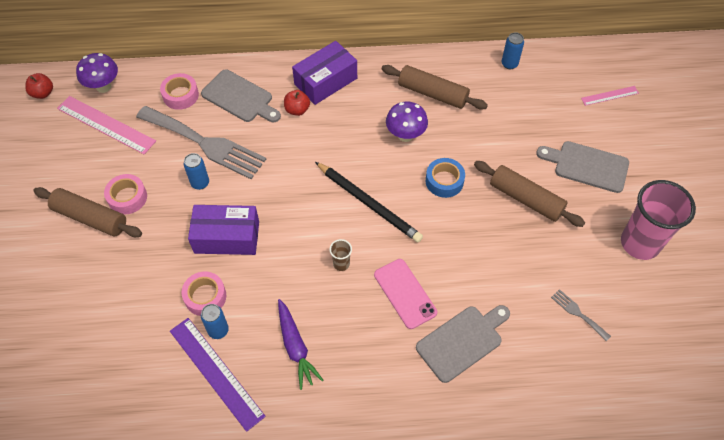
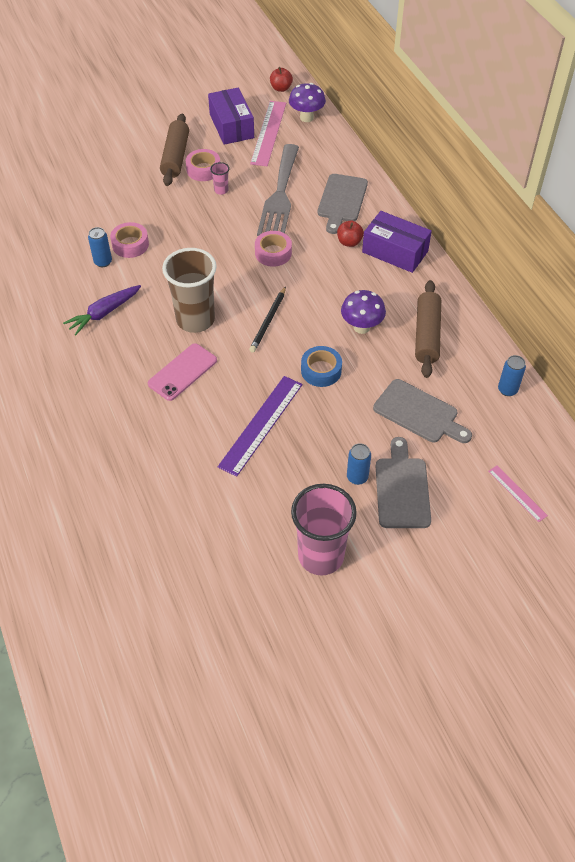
camera: 70 degrees right, 5 degrees down
(168, 190) = (221, 190): none -> pink cup
(180, 95) = (323, 164): pink tape -> pink tape (273, 253)
(200, 183) = (237, 206): blue can -> blue can (357, 477)
(216, 372) = (66, 272): purple ruler -> purple ruler (261, 424)
(227, 237) = (191, 239): purple box -> purple box (231, 126)
(341, 264) = (195, 320): brown cup -> brown cup, size x2.42
(369, 203) = (268, 321): black pencil -> black pencil, size x0.66
(462, 341) = (148, 426): grey cutting board -> grey cutting board (419, 413)
(525, 199) = (331, 442): brown rolling pin -> none
(578, 313) = (212, 513): grey fork -> none

